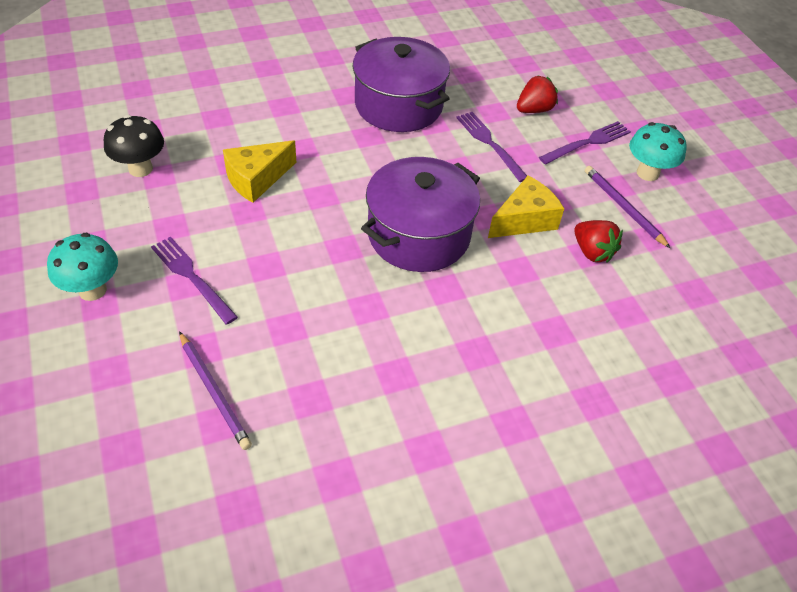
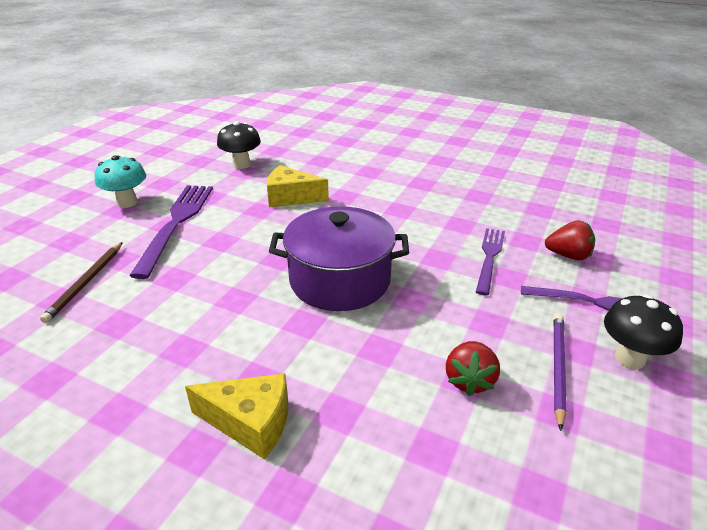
camera: 50 degrees right, 15 degrees down
(191, 276) = (176, 223): purple fork -> purple fork, size x1.60
(214, 392) = (86, 283): purple pencil -> brown pencil
(398, 105) = (450, 203): purple pot -> none
(524, 220) = (440, 320): yellow cheese -> yellow cheese (250, 423)
(647, 173) = (630, 358): turquoise mushroom -> black mushroom

